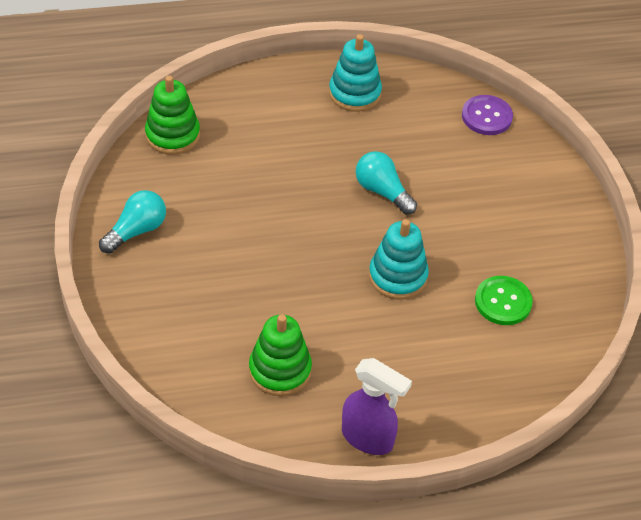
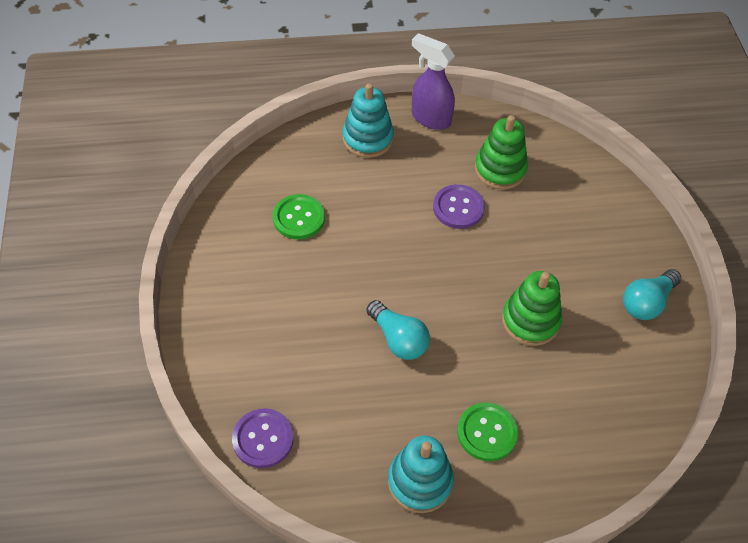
camera: 175 degrees left, 5 degrees up
(172, 135) = (632, 422): green stacking toy -> green stacking toy (530, 321)
(300, 125) = (487, 432): none -> green button
(329, 321) = (458, 208): none -> purple button
(397, 276) = (392, 246): turquoise stacking toy -> turquoise stacking toy (368, 138)

